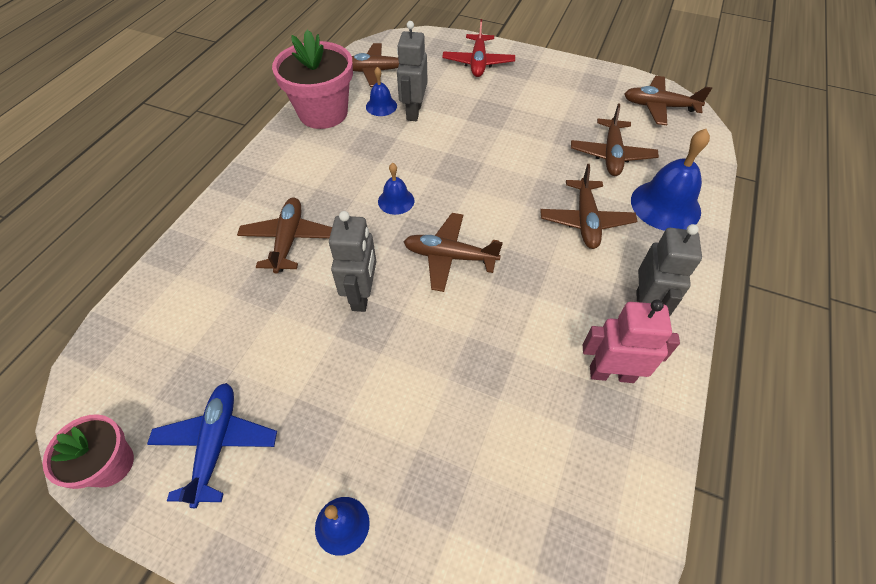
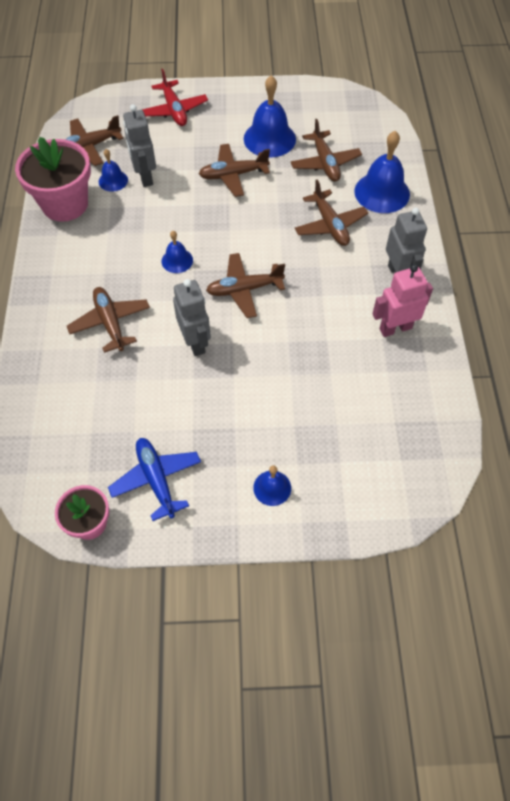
camera: 25 degrees left, 5 degrees up
(561, 114) = (269, 138): none -> blue bell
(659, 107) = (343, 107): brown plane -> brown plane (233, 175)

